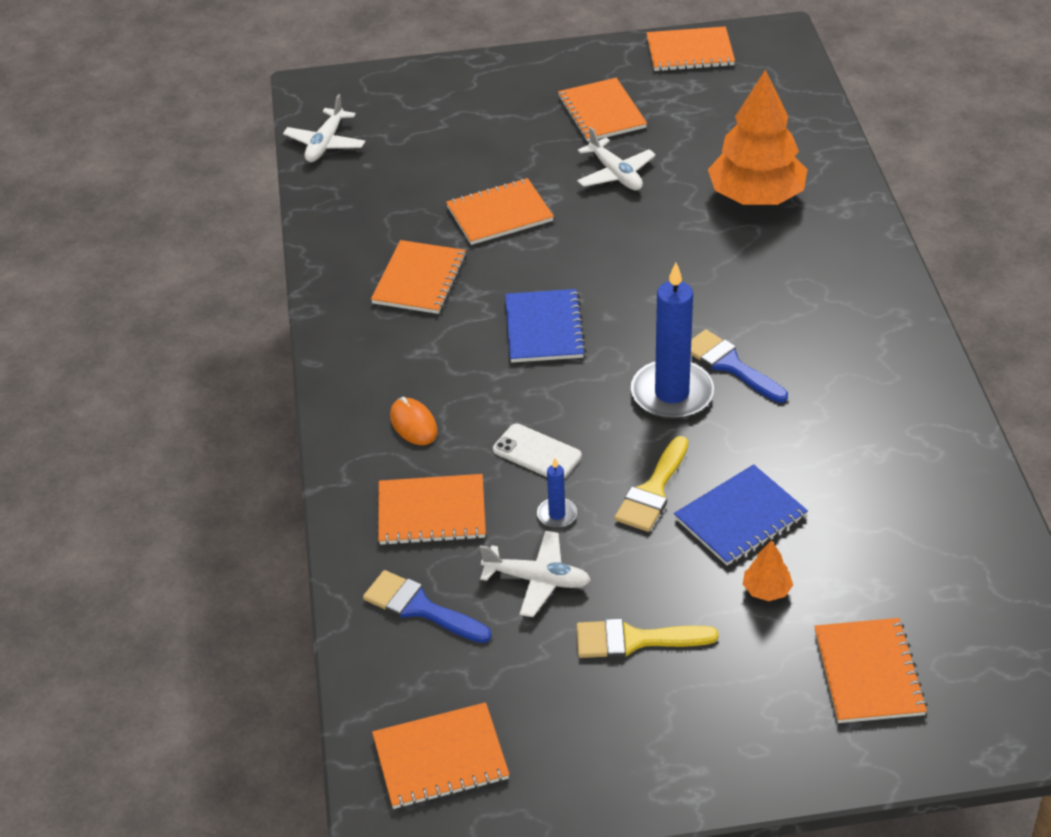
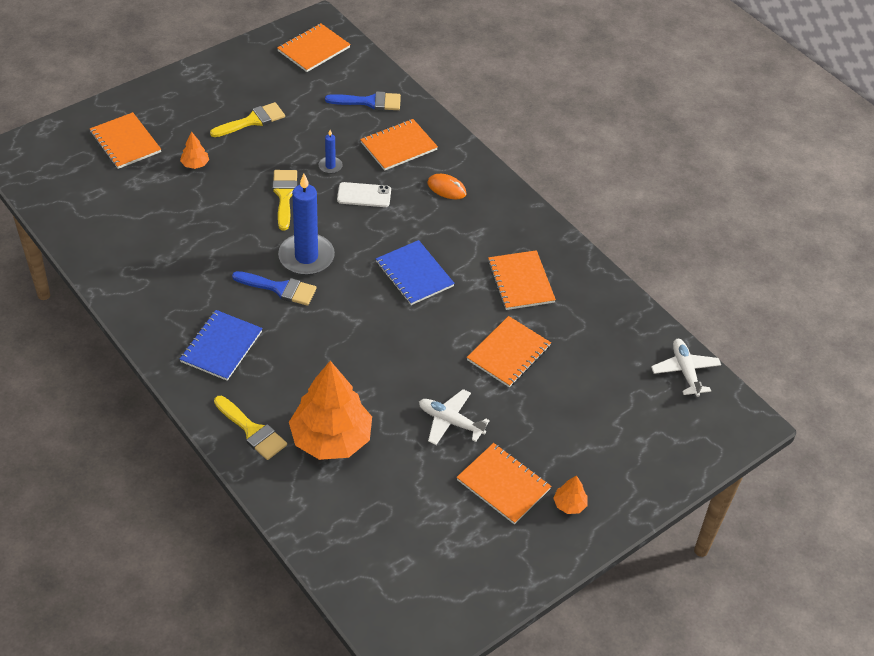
camera: 145 degrees right, 5 degrees up
(537, 580) = (319, 132): white plane -> none
(550, 82) = (569, 504): none -> orange tree
(690, 51) = (475, 593): orange notebook -> none
(740, 517) = (227, 197): blue notebook -> blue notebook (221, 346)
(841, 228) = (252, 430): none -> yellow brush

